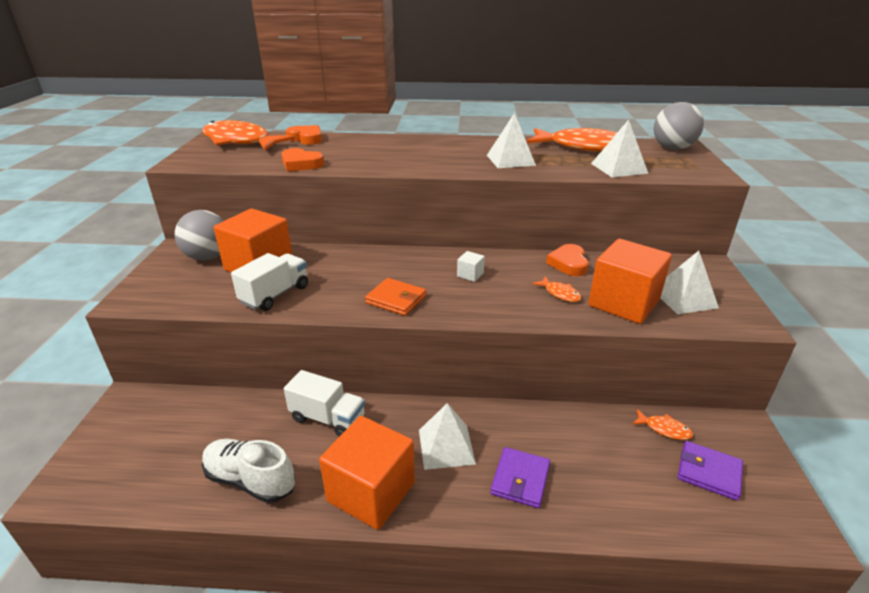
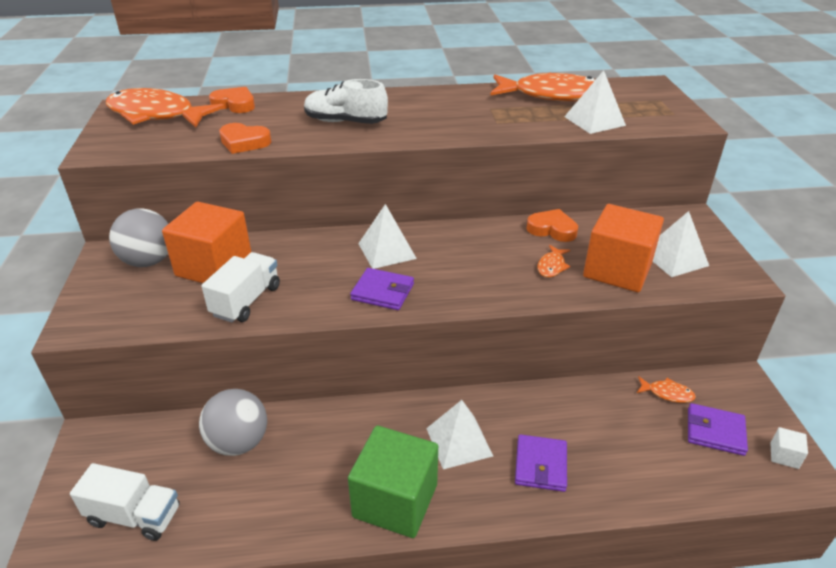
camera: 10 degrees left, 5 degrees up
(250, 480) = (264, 508): white shoe -> white shoe (345, 122)
(328, 418) = (326, 429): white truck -> white truck (134, 516)
(371, 492) = (395, 500): orange cube -> green cube
(396, 299) = (383, 292): orange wallet -> purple wallet
(470, 275) = (453, 253): white cube -> white cube (784, 456)
(510, 160) = (478, 118): white pyramid -> white pyramid (387, 251)
(560, 293) = (552, 266): orange fish -> orange fish turned 75 degrees clockwise
(568, 263) = (552, 229): orange heart -> orange heart turned 120 degrees clockwise
(672, 148) = (642, 90): grey ball -> grey ball (239, 442)

